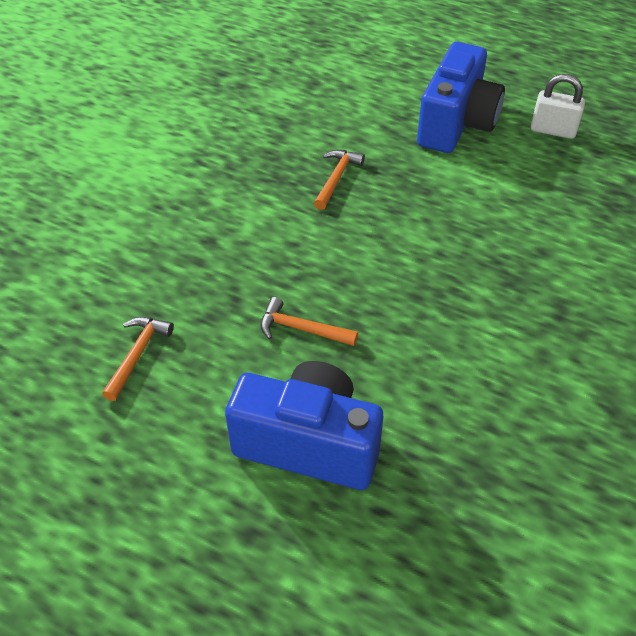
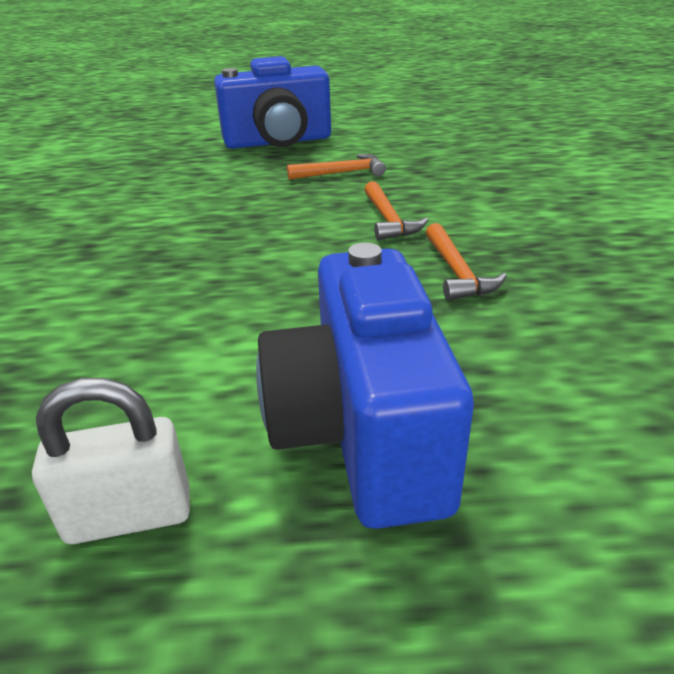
camera: 150 degrees right, 15 degrees down
(137, 355) = (442, 136): orange hammer -> orange hammer (388, 219)

